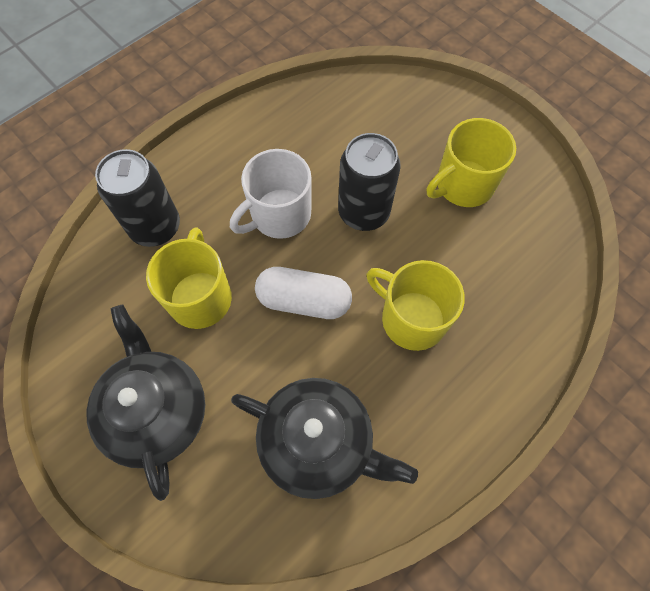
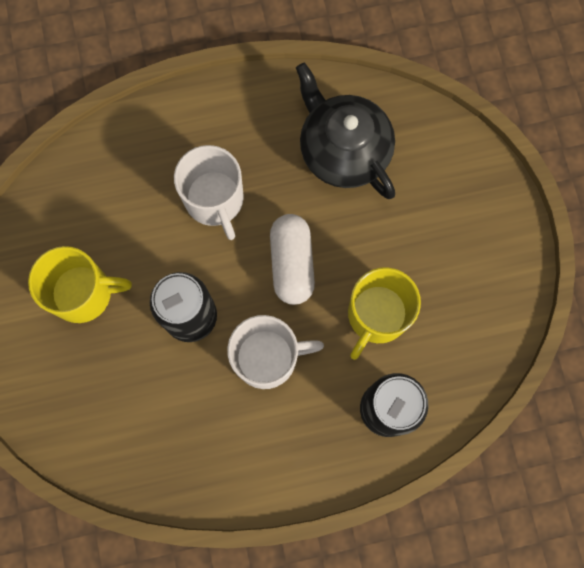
camera: 150 degrees left, 10 degrees up
(157, 410) = (453, 238): black teapot -> none
(304, 300) = (292, 263): white capsule -> white capsule turned 45 degrees clockwise
(412, 318) = (214, 200): yellow mug -> white mug

